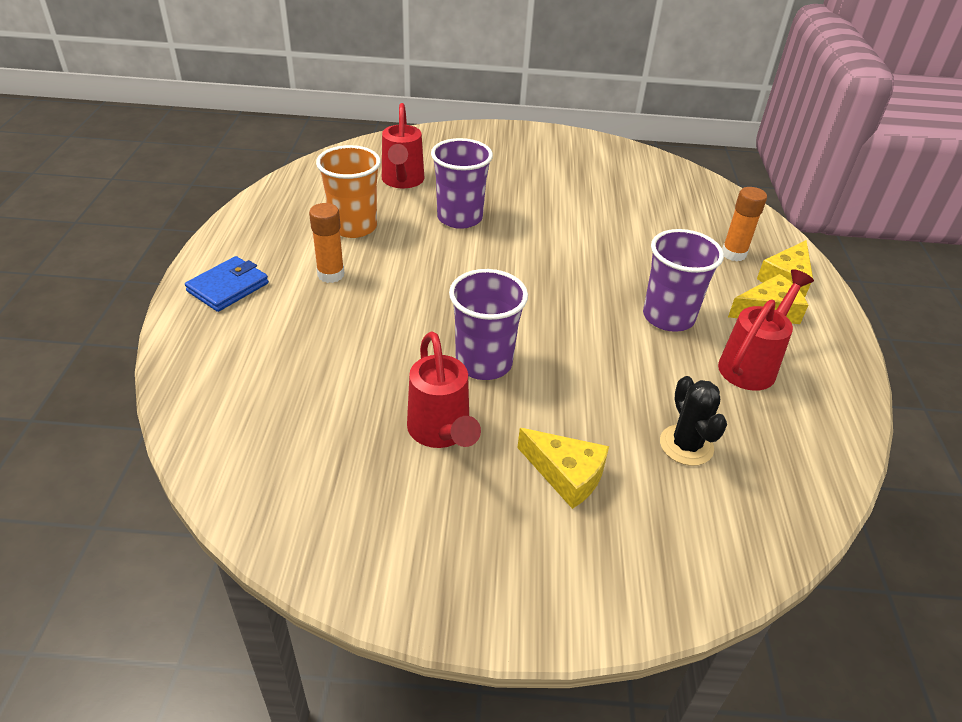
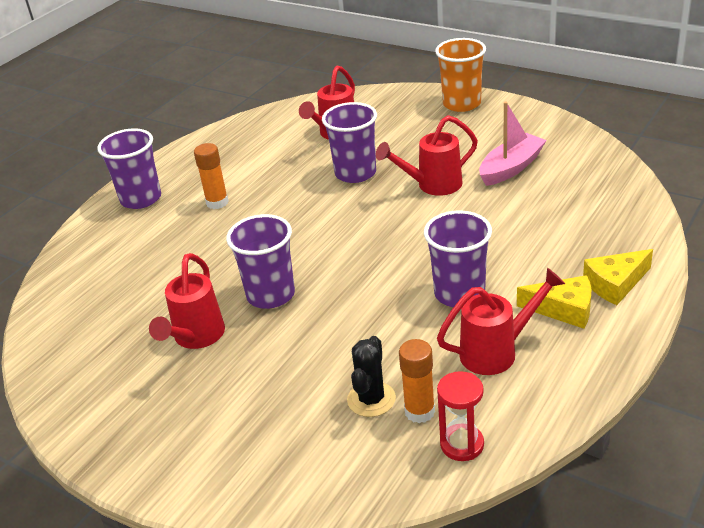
camera: 35 degrees right, 5 degrees down
(228, 287) = (141, 199): blue wallet -> purple cup
(353, 227) = (265, 167): orange cup -> orange cup (462, 104)
(547, 218) = (432, 186): none -> red watering can
(566, 474) = (257, 392): yellow cheese -> none
(604, 190) = (511, 168): none -> pink boat
(733, 254) = (583, 250): orange glue stick -> orange glue stick (419, 411)
(807, 464) = (462, 444): none -> red hourglass

